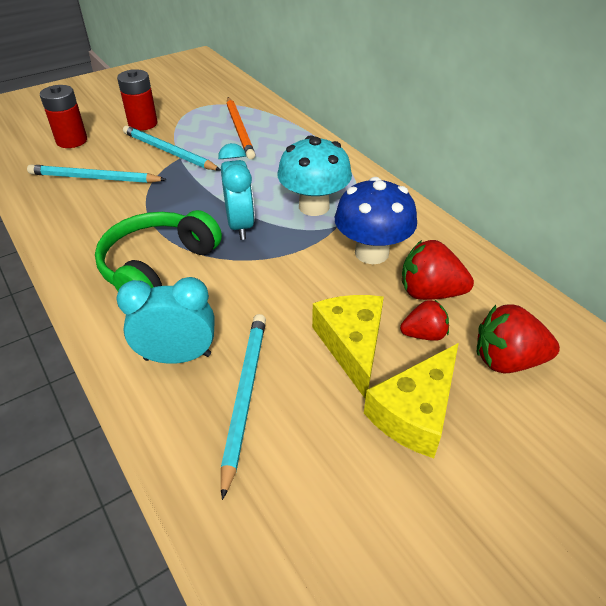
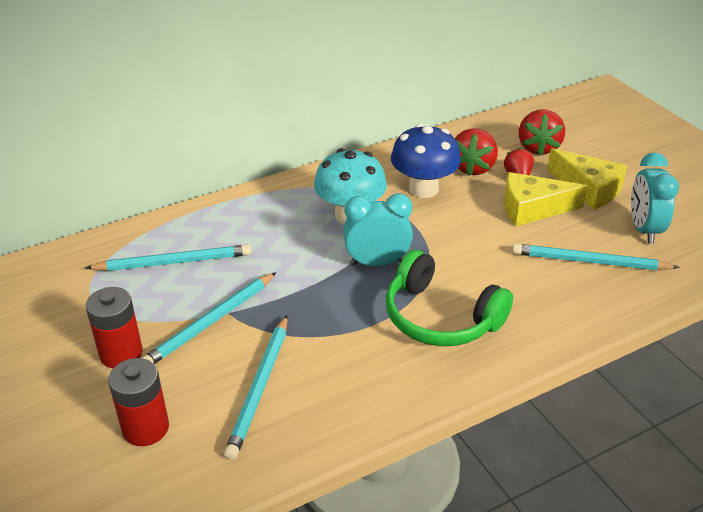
camera: 85 degrees left, 5 degrees down
(177, 357) = (556, 298): turquoise clock -> turquoise clock (644, 229)
(240, 130) = (174, 262): orange pencil -> turquoise pencil

